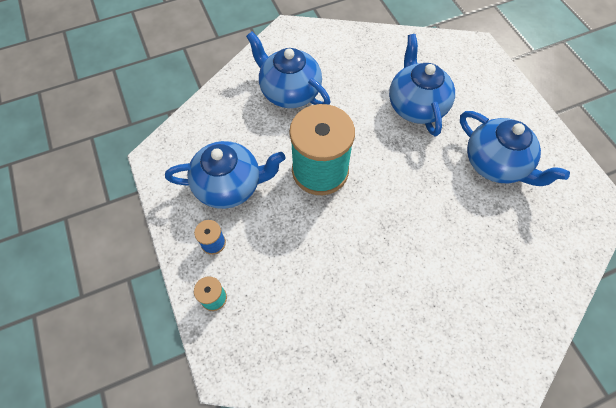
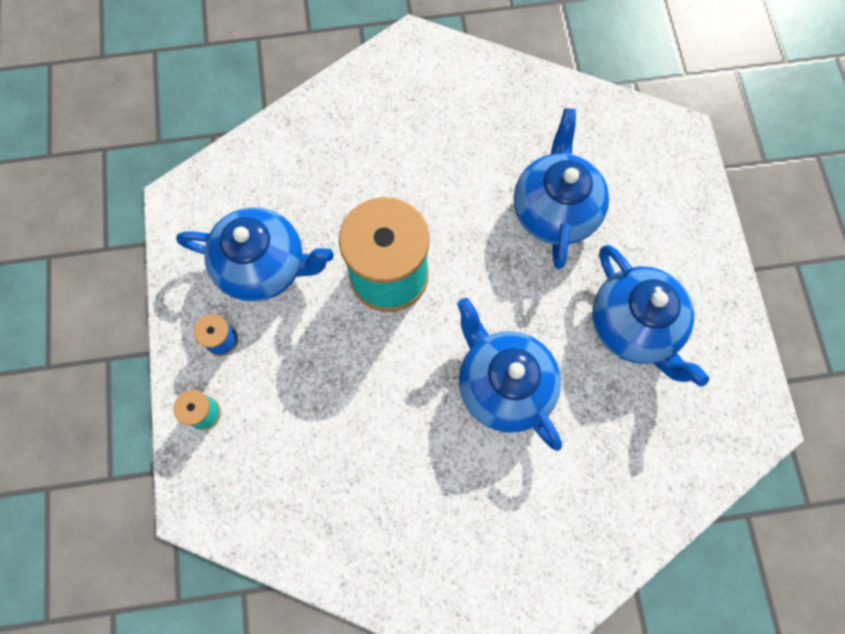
camera: 15 degrees right, 10 degrees up
(289, 91) = (383, 144): blue teapot -> blue teapot (503, 384)

